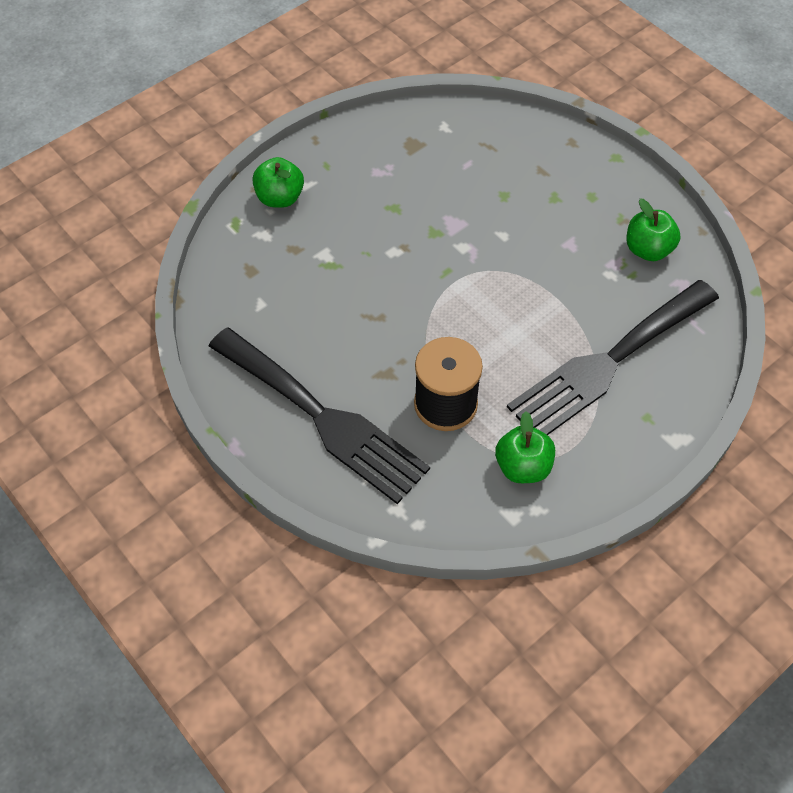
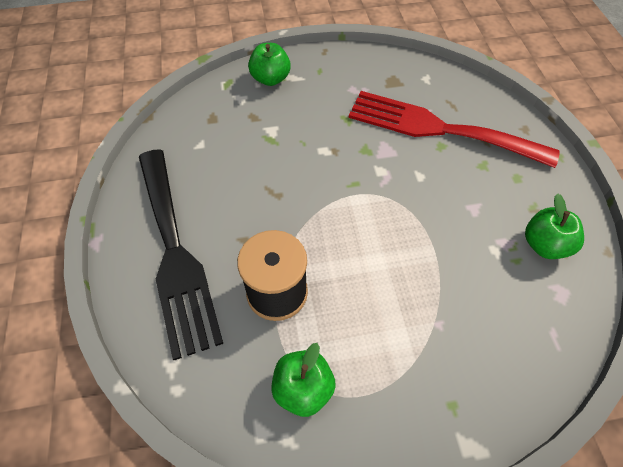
camera: 30 degrees right, 0 degrees up
(492, 178) = (439, 129): none -> red fork
(608, 362) = (445, 330): black fork -> none

